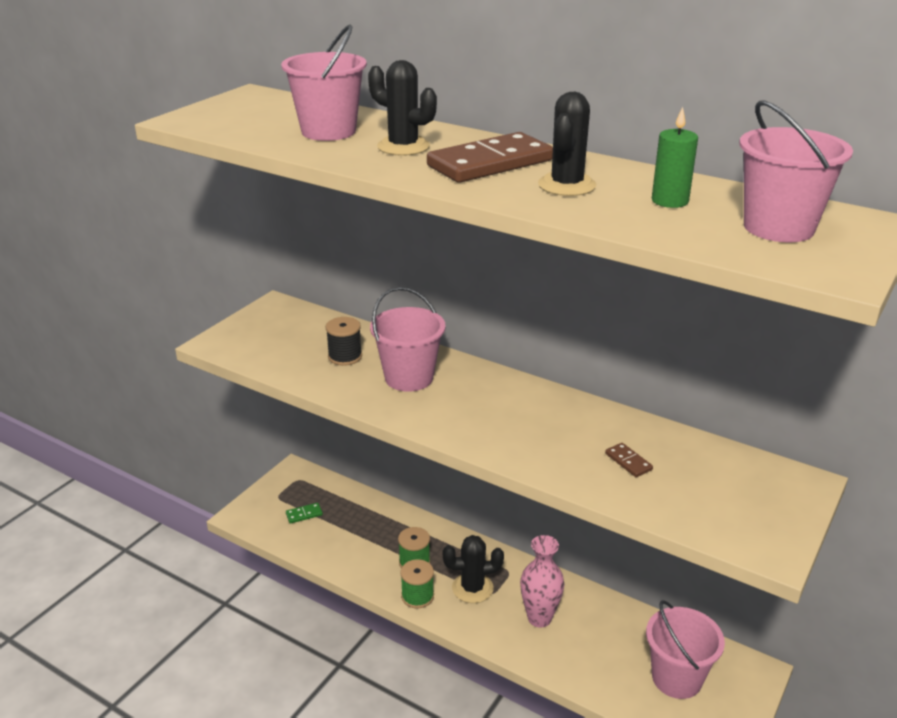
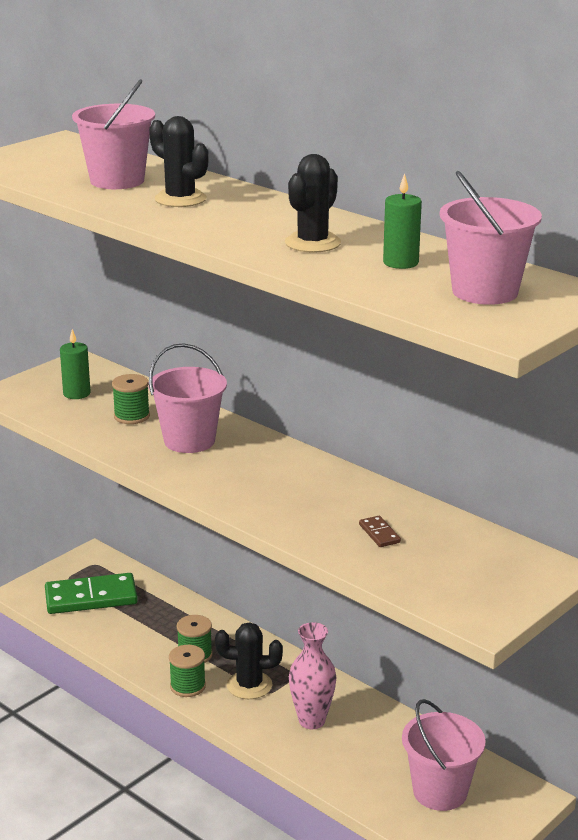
camera: 10 degrees right, 5 degrees down
(284, 337) = (76, 393): none -> green candle
(304, 514) = (91, 597): green domino -> green domino, size x2.36
(345, 356) = (132, 416): black spool -> green spool
(490, 163) = (253, 219): brown domino -> none

